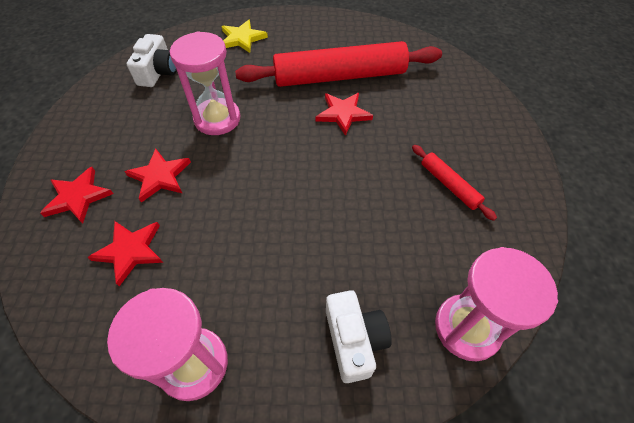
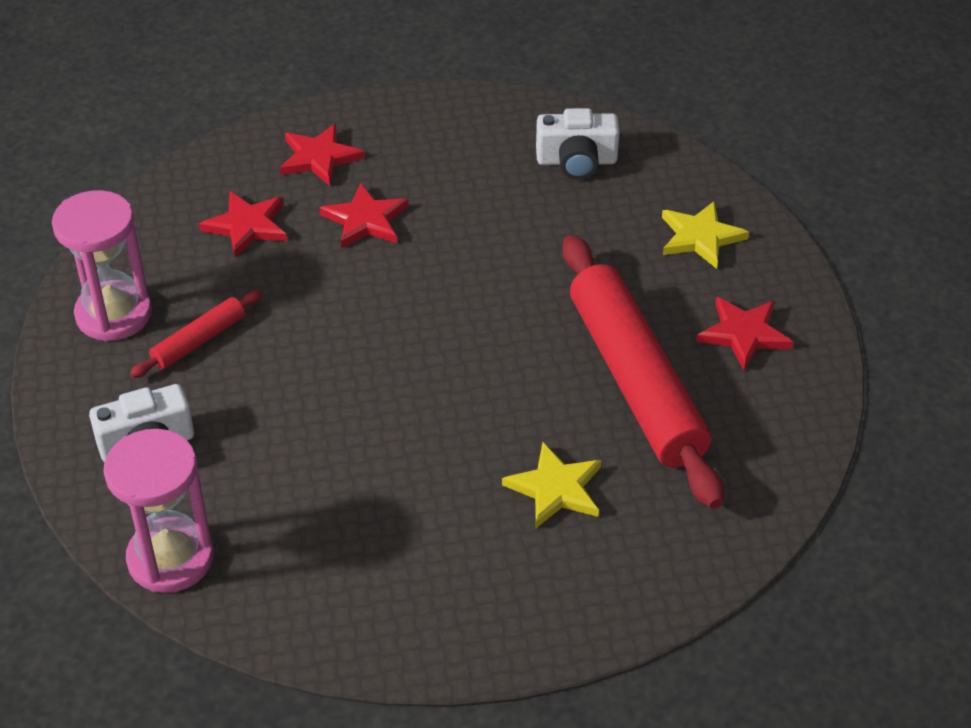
camera: 80 degrees right, 10 degrees down
(217, 119) = (489, 250): pink hourglass -> none
(343, 114) = (539, 396): red star -> red star (744, 334)
(412, 117) = (555, 488): none -> yellow star
(449, 185) = (409, 541): red rolling pin -> red rolling pin (199, 340)

